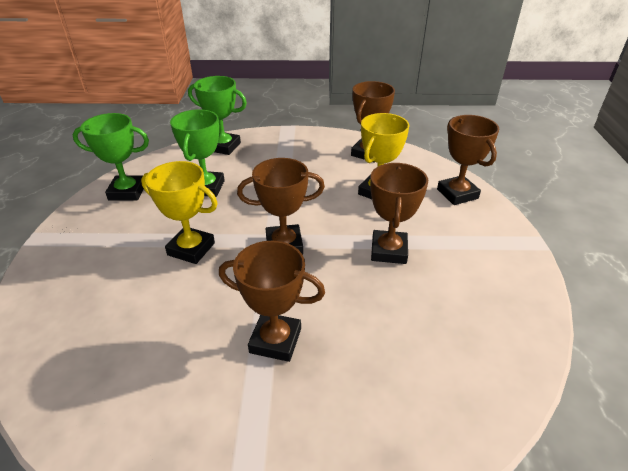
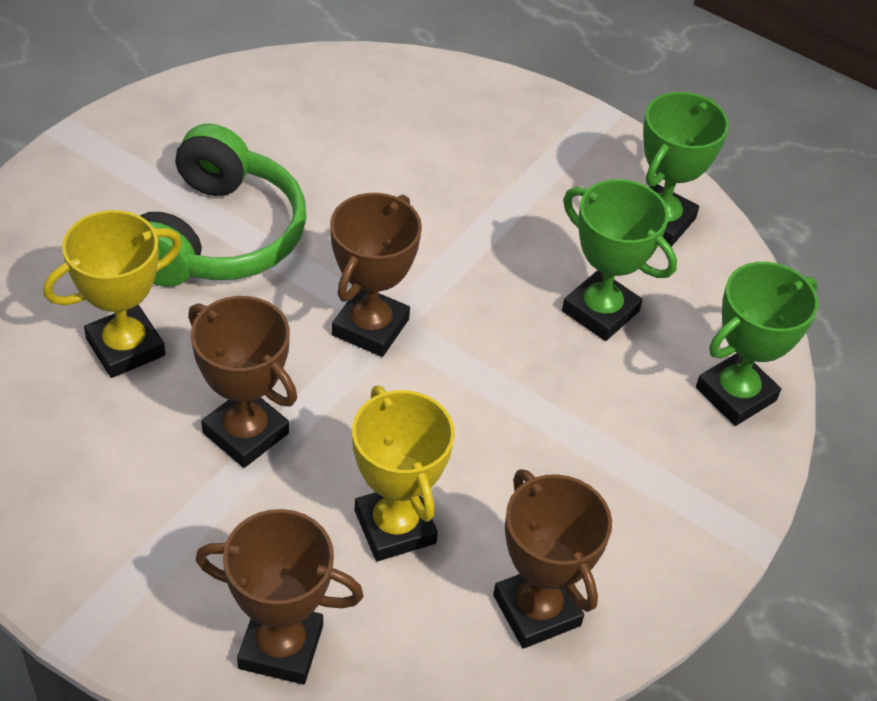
camera: 120 degrees right, 10 degrees up
(191, 249) = (450, 234): yellow trophy -> yellow trophy (125, 347)
(275, 340) = (218, 236): brown trophy -> green headphones

